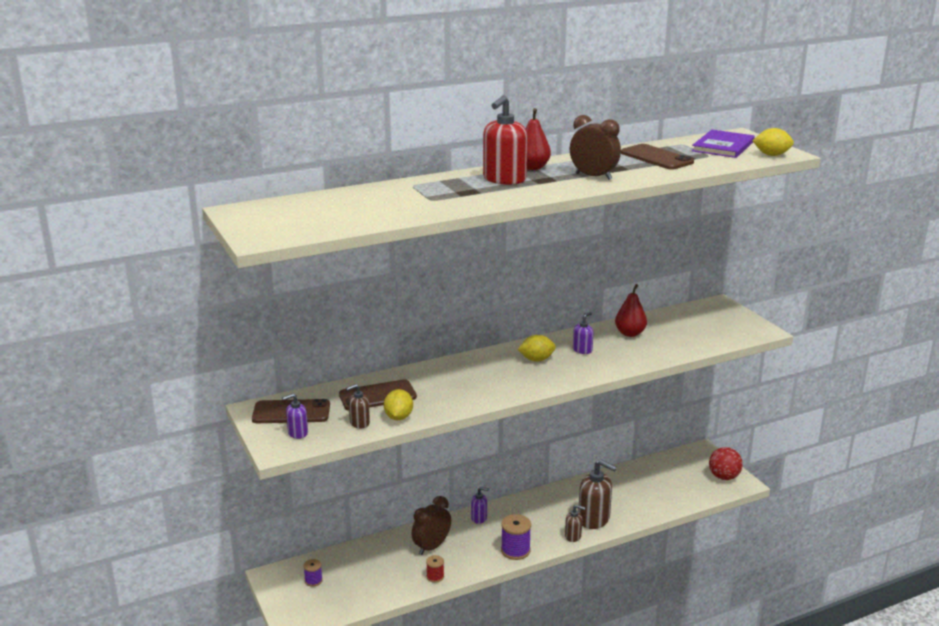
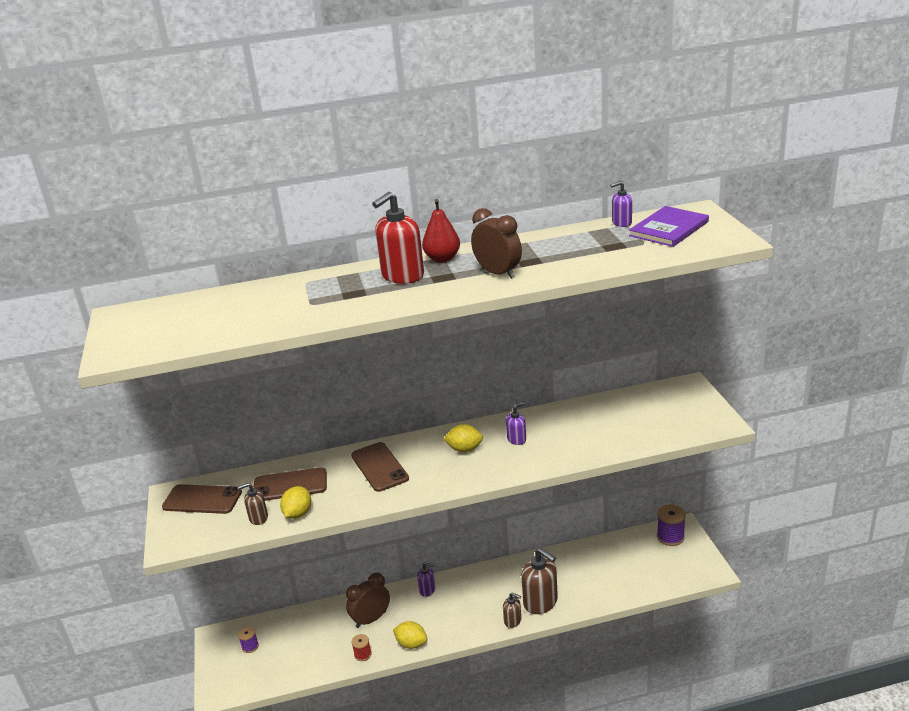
camera: 15 degrees right, 5 degrees up
(297, 433) = (196, 526): purple soap dispenser -> purple soap dispenser (621, 223)
(515, 550) = (450, 632): purple spool -> purple spool (670, 537)
(630, 333) = (575, 420): red pear -> none
(656, 158) = (583, 246): brown phone -> brown phone (379, 467)
(723, 477) = (694, 562): red ball -> none
(771, 155) = (717, 243): yellow lemon -> yellow lemon (411, 644)

